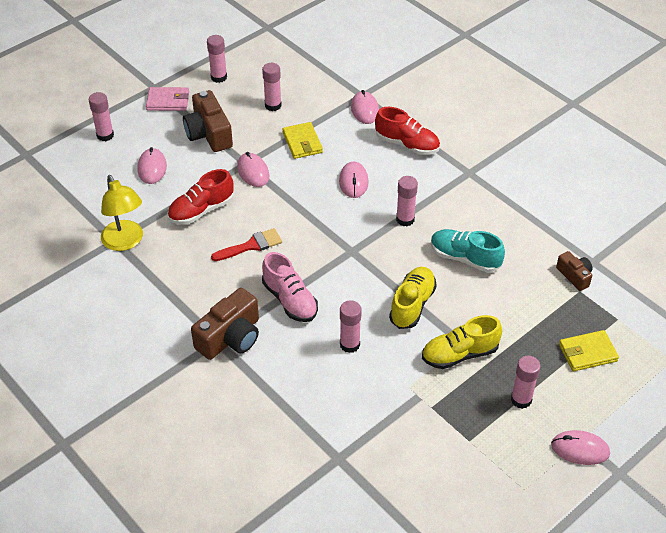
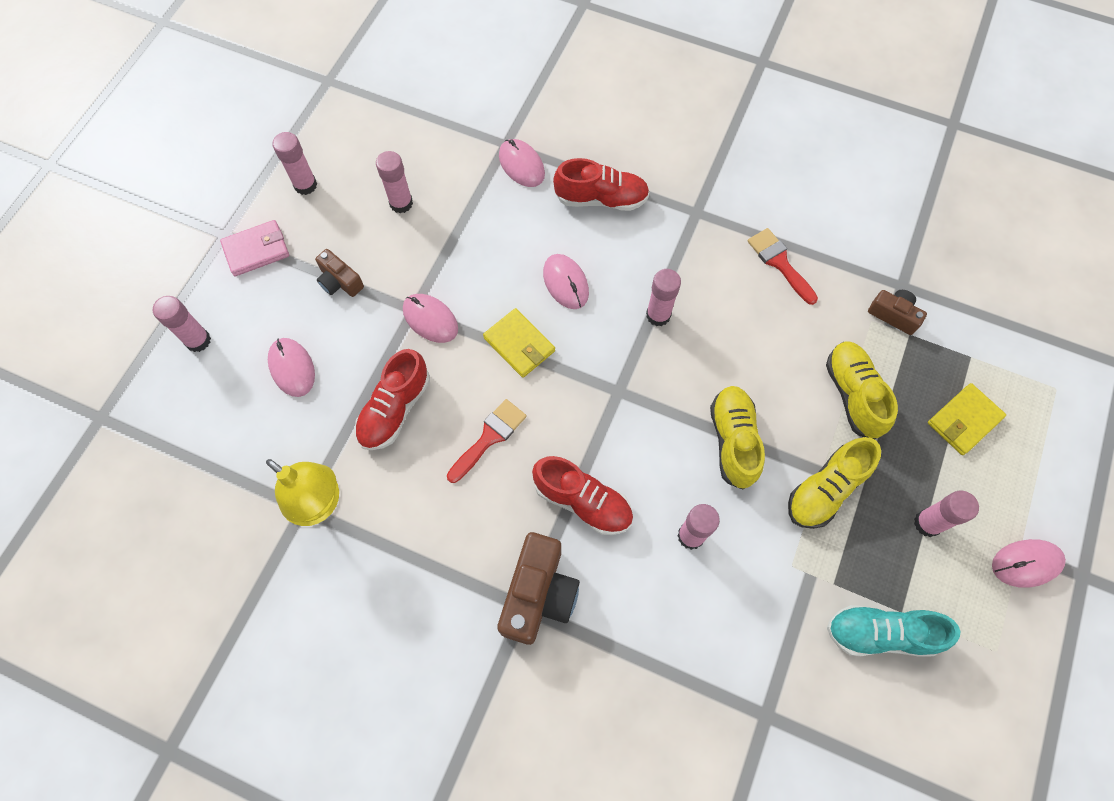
camera: 25 degrees left, 20 degrees up
(209, 133) = (340, 281): brown camera -> brown camera, size x0.56
(290, 300) = (582, 501): pink shoe -> red shoe
(302, 142) = (470, 247): yellow wallet -> yellow wallet (519, 344)
(465, 258) = (758, 343): turquoise shoe -> turquoise shoe (880, 633)
(510, 219) = (779, 263): none -> red brush
(514, 310) = (853, 395): none -> yellow shoe

